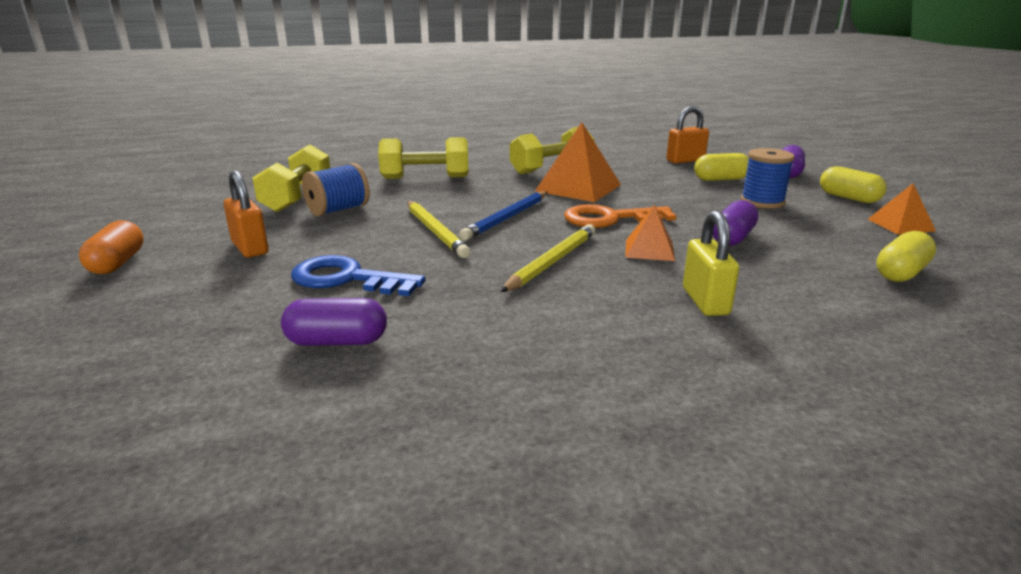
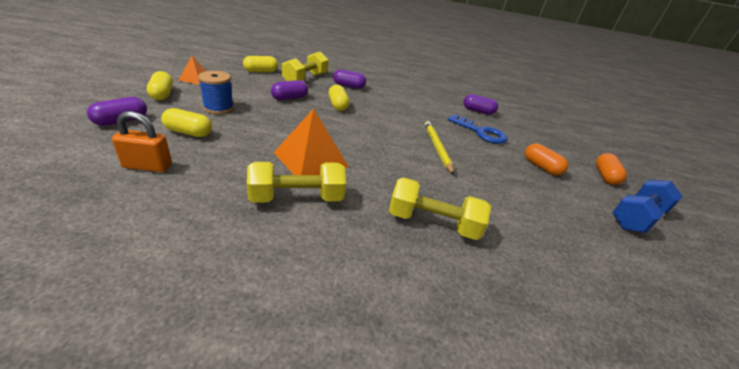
camera: 165 degrees left, 10 degrees up
(150, 222) = (636, 217): none -> blue dumbbell
(250, 248) = (541, 167): orange padlock -> orange capsule
(297, 198) = (546, 221): yellow dumbbell -> yellow dumbbell (305, 79)
(338, 210) = (504, 190): blue spool -> none
(507, 218) = (390, 145): blue pencil -> none
(552, 261) = (388, 113): yellow pencil -> none
(610, 219) = (330, 126): orange key -> none
(649, 250) = (338, 105): orange pyramid -> yellow capsule
(705, 301) = (348, 86): yellow padlock -> purple capsule

